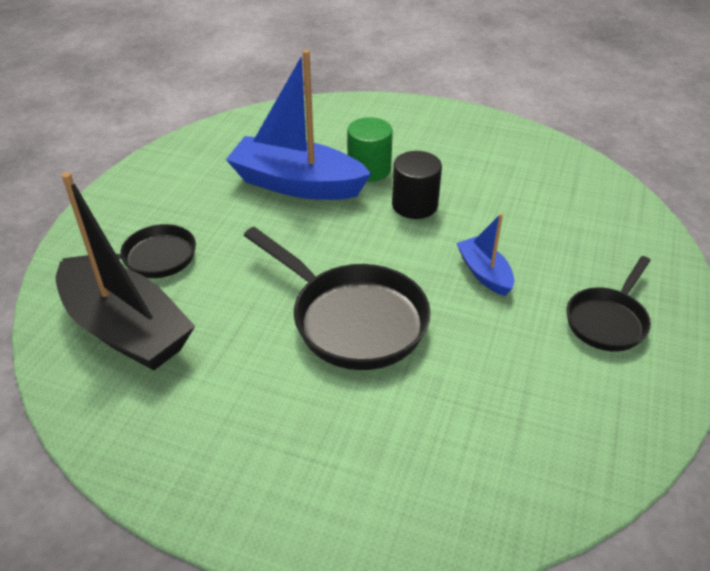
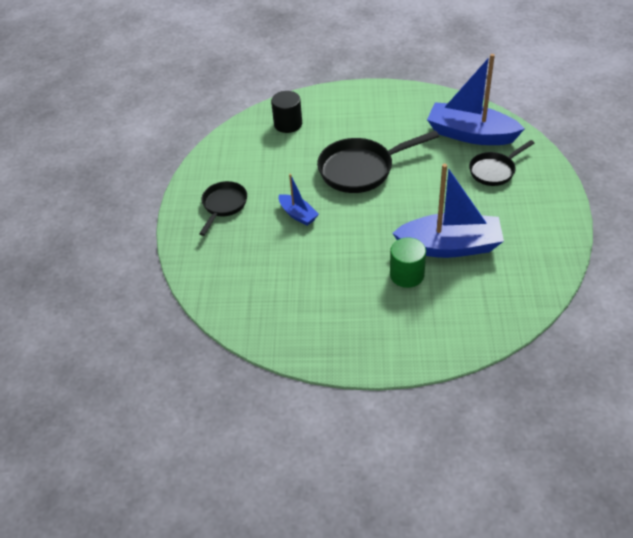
camera: 165 degrees right, 5 degrees up
(126, 330) = (470, 134): black boat -> blue boat
(352, 319) = (361, 169): black pan -> black pan turned 45 degrees counterclockwise
(414, 205) = (359, 252): black cylinder -> black cylinder (288, 124)

